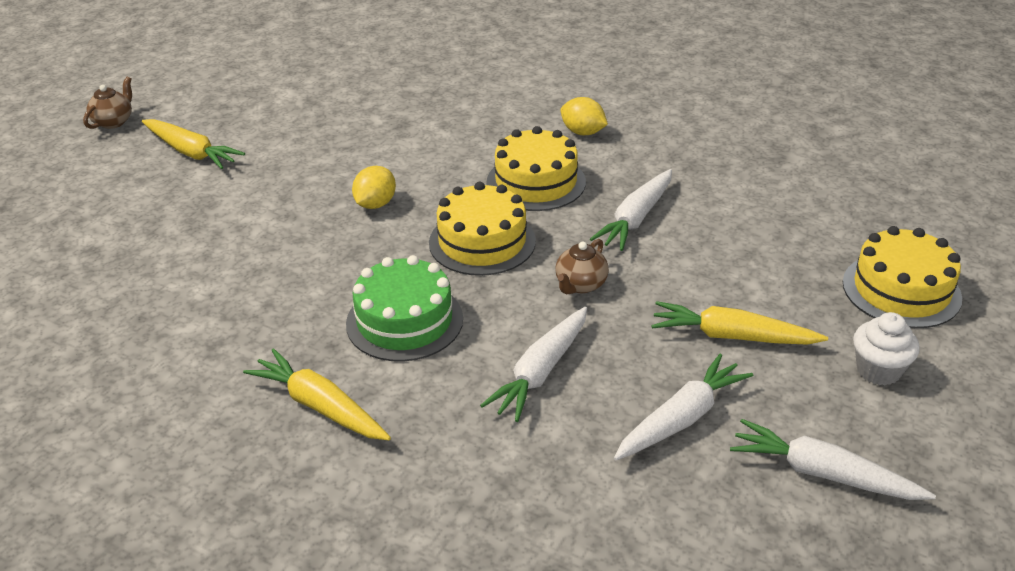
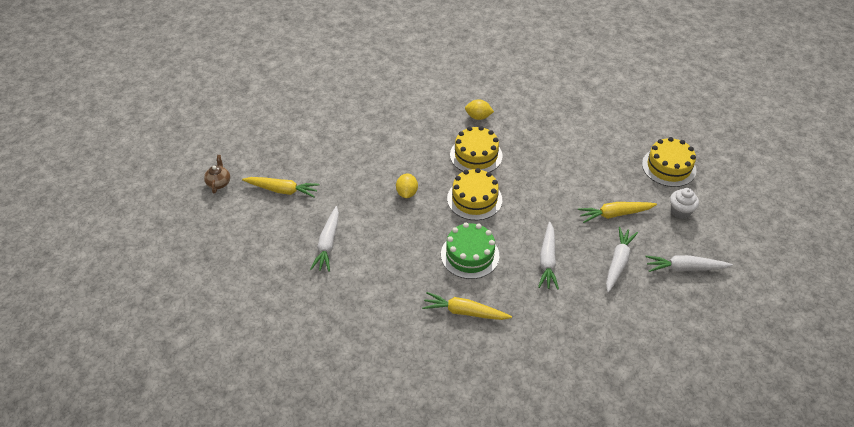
camera: 25 degrees left, 10 degrees up
(580, 285) = (535, 209): brown teapot -> none
(636, 219) = (536, 163): white carrot -> white carrot (328, 244)

